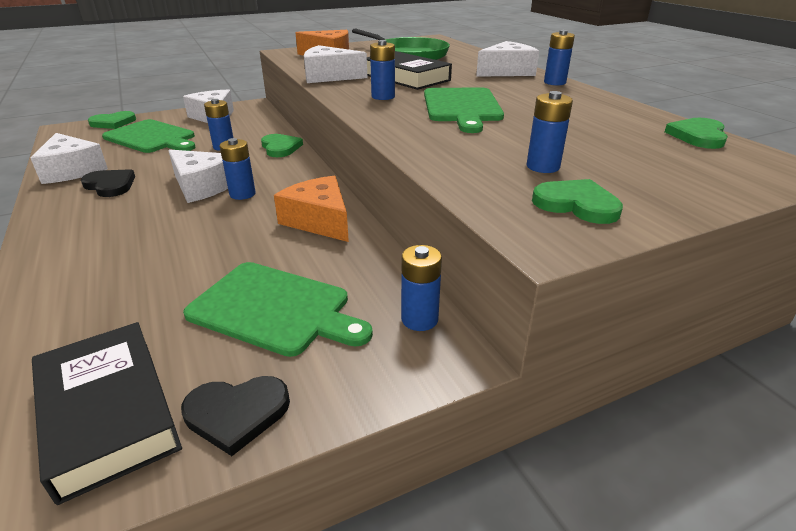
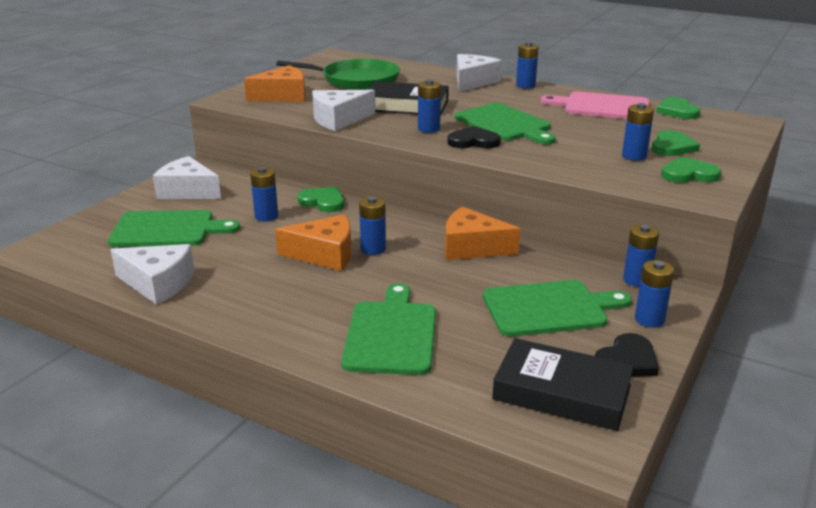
camera: 35 degrees left, 5 degrees down
(110, 185) = (234, 282): black heart -> black heart (473, 141)
(110, 271) = (391, 334): none -> green cutting board
(113, 123) = (79, 228): green heart -> green heart (672, 146)
(202, 186) = (325, 254): white cheese -> orange cheese
(351, 375) = (649, 319): none -> blue battery
(604, 114) = (602, 107): none -> pink cutting board

